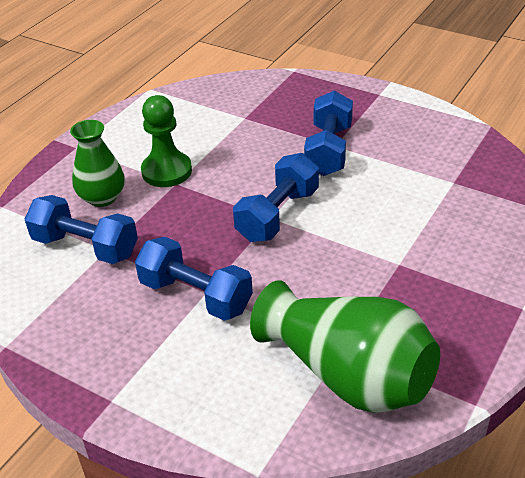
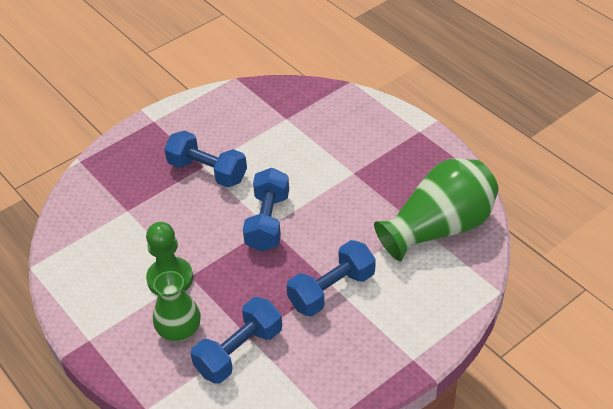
camera: 70 degrees left, 5 degrees up
(278, 215) = (268, 221): blue dumbbell -> blue dumbbell turned 45 degrees clockwise

